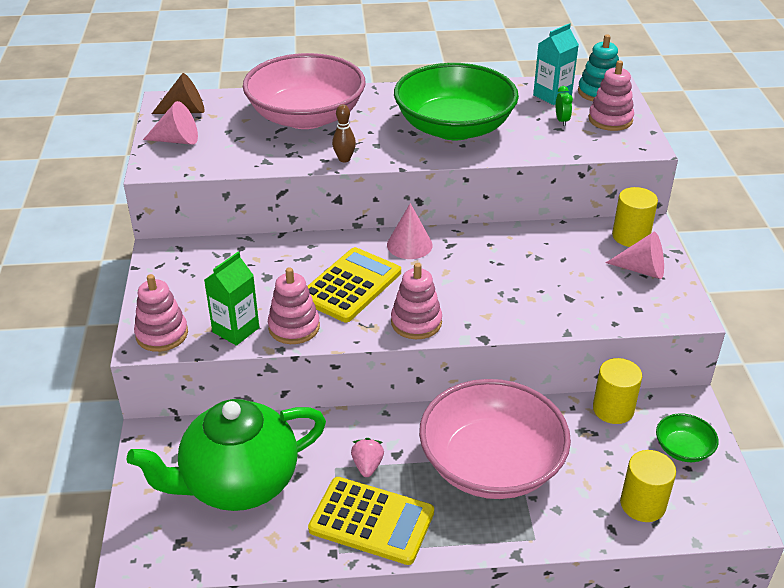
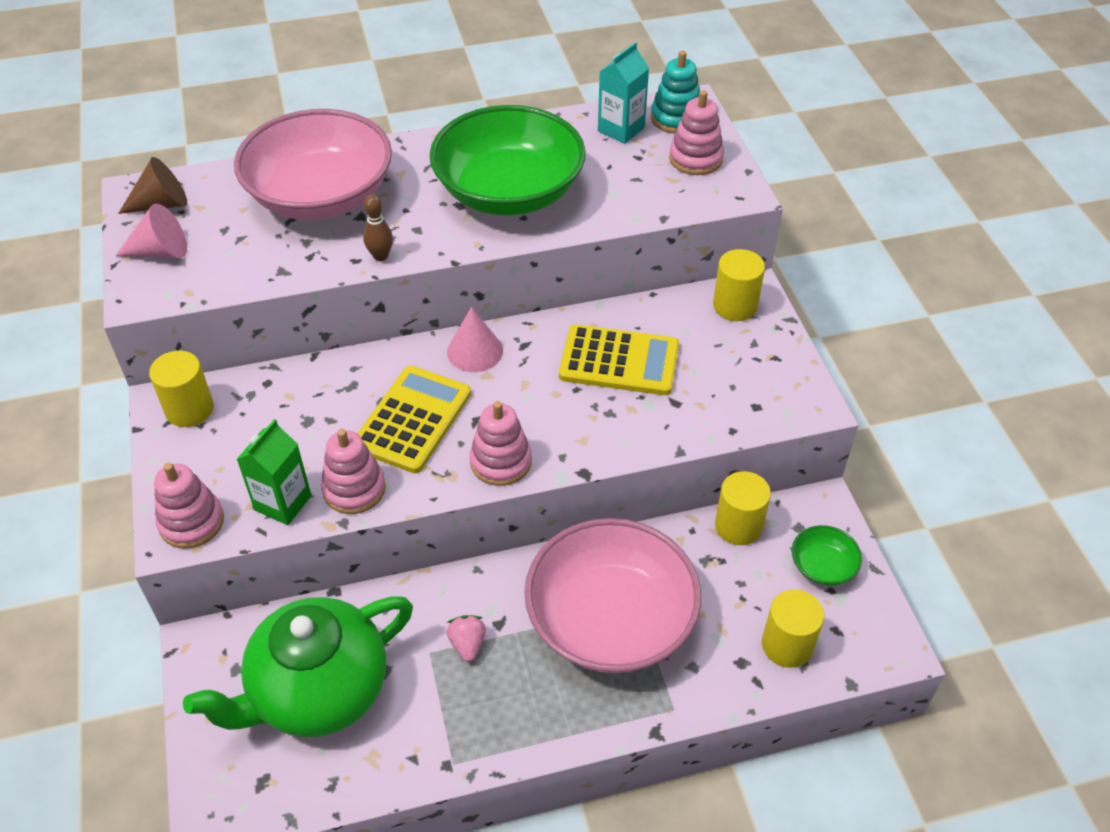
camera: 10 degrees left, 10 degrees up
(177, 259) = (189, 409): none -> yellow cylinder
(371, 521) = (484, 717): yellow calculator -> yellow calculator (619, 361)
(562, 121) = (638, 166): green clock -> none
(642, 270) = (754, 351): pink cone -> none

